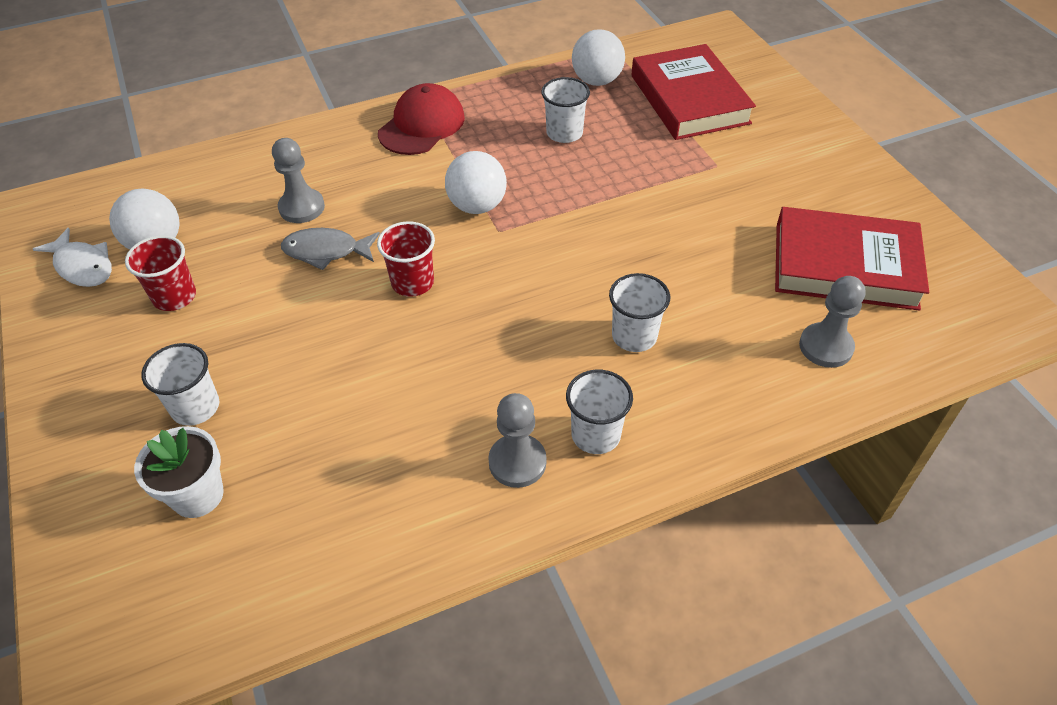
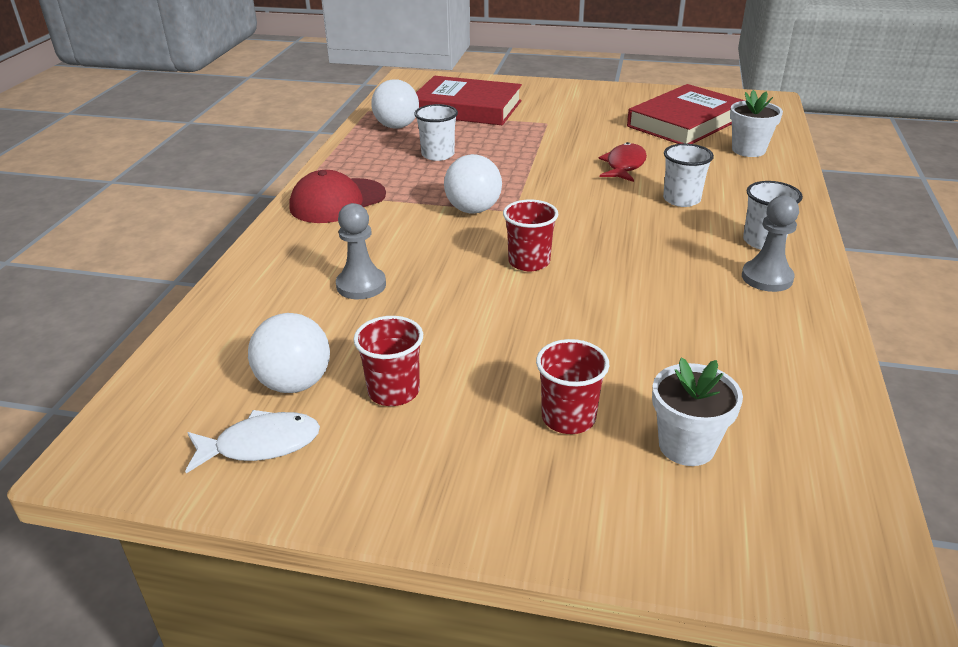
camera: 55 degrees left, 15 degrees down
(195, 407) = (568, 418): white cup -> red cup
(326, 251) = (438, 290): grey fish -> none
(422, 125) = (337, 201): red cap -> red cap turned 105 degrees counterclockwise
(672, 262) = (624, 165): none -> red fish
(825, 347) = (748, 150): grey pawn -> white flower pot

